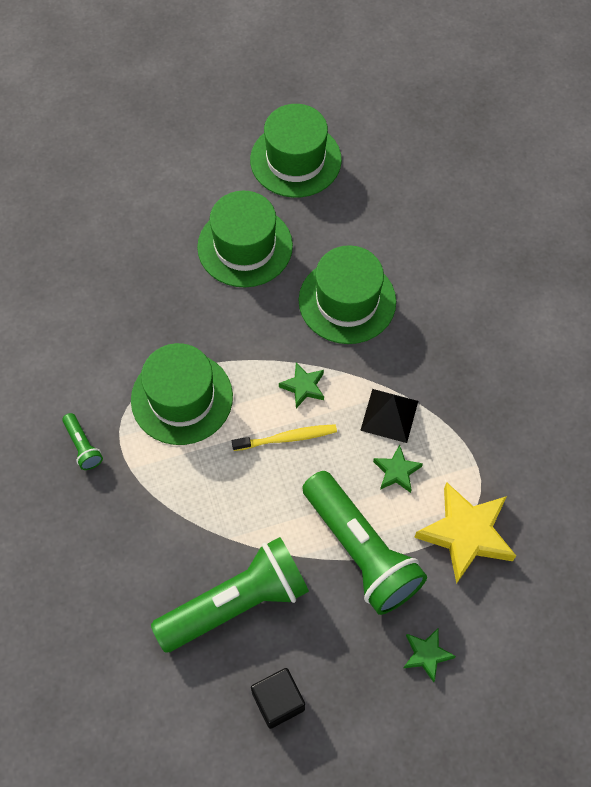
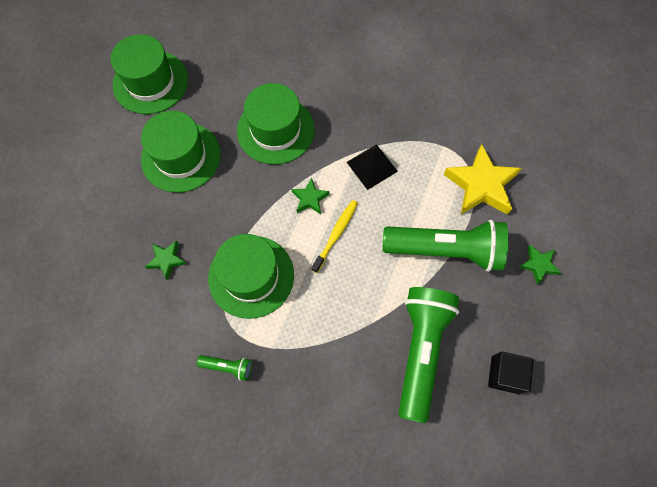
camera: 50 degrees left, 5 degrees up
(396, 471) = (411, 191): green star -> green star (167, 260)

